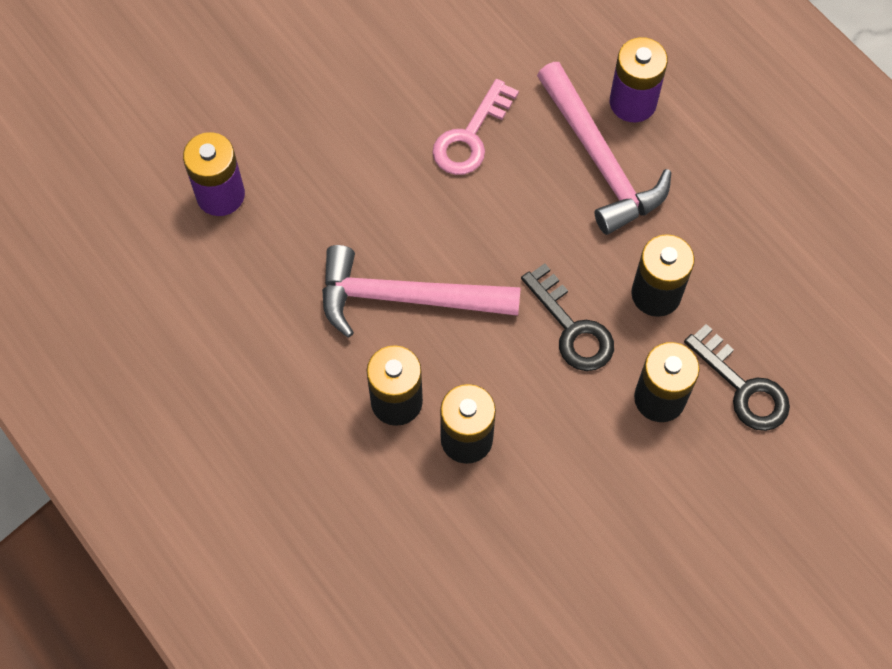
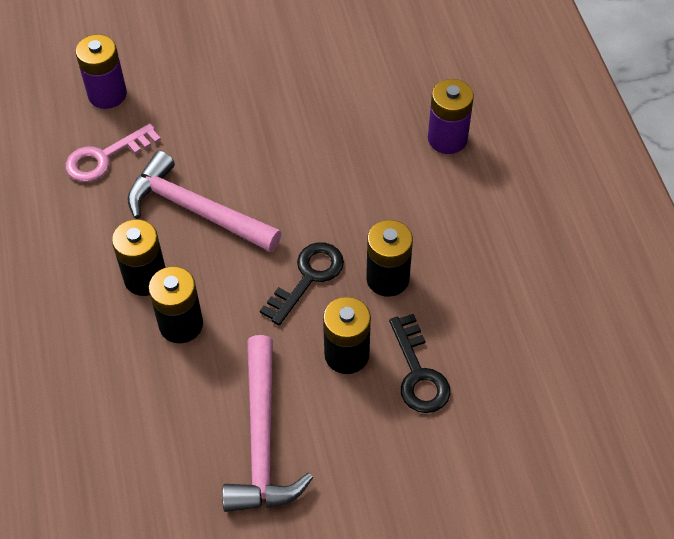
camera: 25 degrees right, 10 degrees down
(470, 136) = (310, 119): pink key -> pink key (105, 157)
(572, 328) = (308, 277): black key -> black key turned 135 degrees counterclockwise
(600, 160) = (398, 169): pink hammer -> pink hammer (262, 439)

